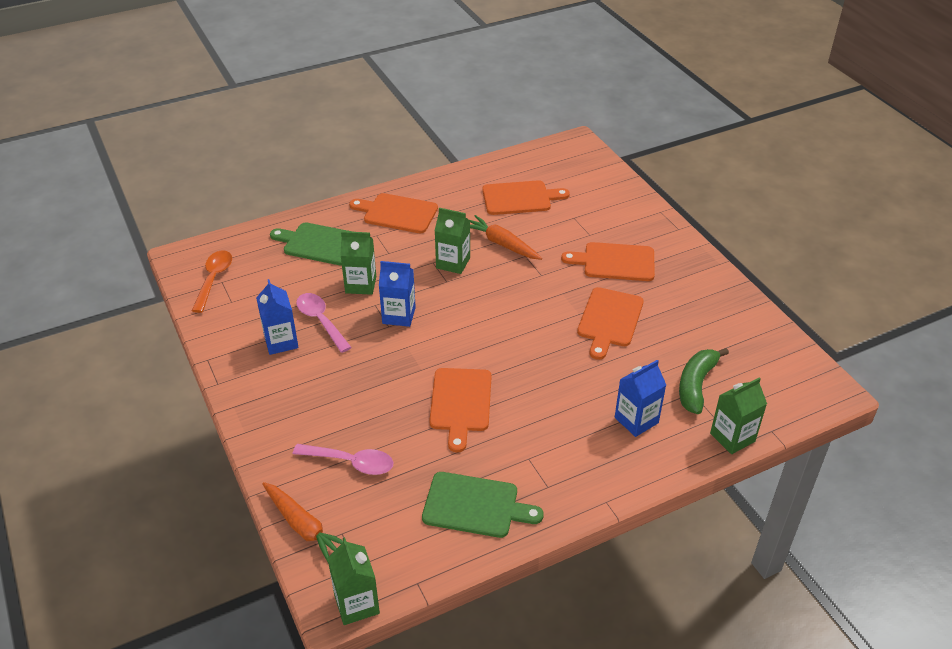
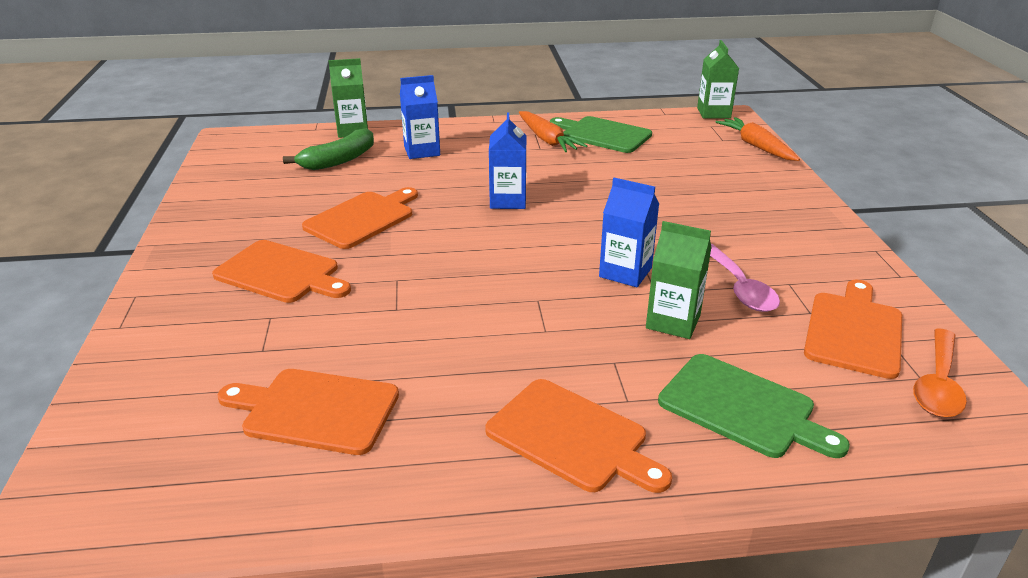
camera: 160 degrees left, 10 degrees down
(281, 342) = (797, 275): blue carton -> blue carton (508, 200)
(351, 462) = (710, 171): pink spoon -> none
(453, 263) = (514, 322): green carton -> none
(461, 403) = (583, 187): orange cutting board -> orange cutting board (853, 331)
(502, 244) = (417, 333): orange carrot -> orange carrot (547, 140)

